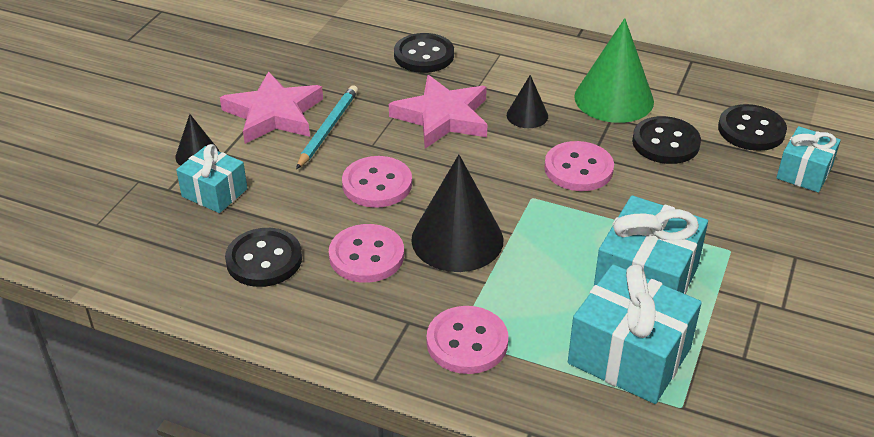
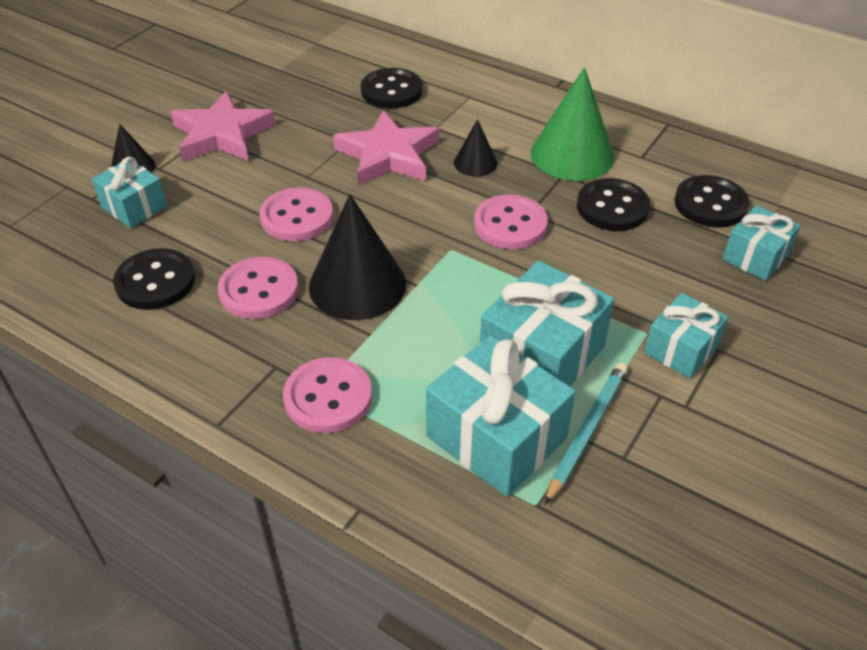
camera: 10 degrees right, 5 degrees up
(328, 129) = (269, 155): turquoise pencil -> turquoise pencil (587, 432)
(764, 260) = (681, 349): none -> turquoise gift

